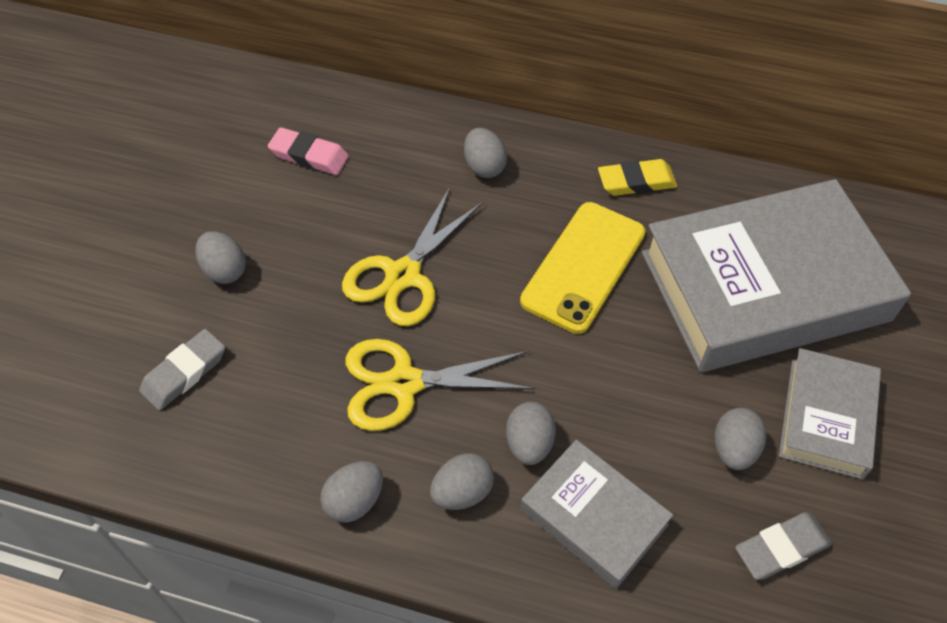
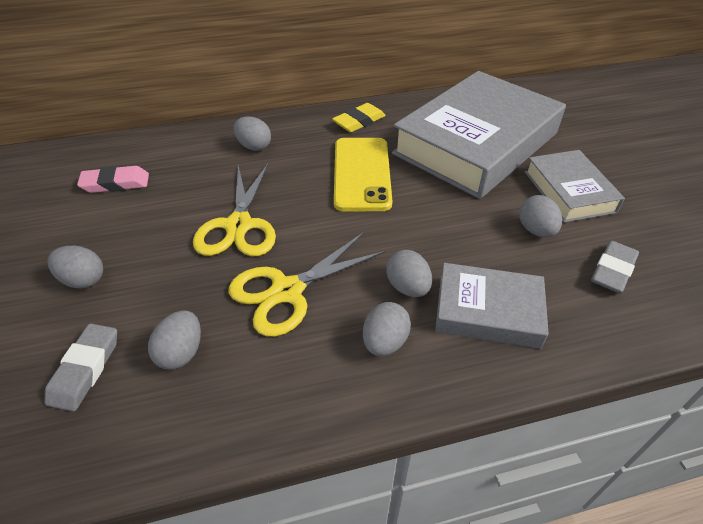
camera: 30 degrees left, 10 degrees down
(354, 501) = (304, 392): grey egg -> grey egg (181, 352)

